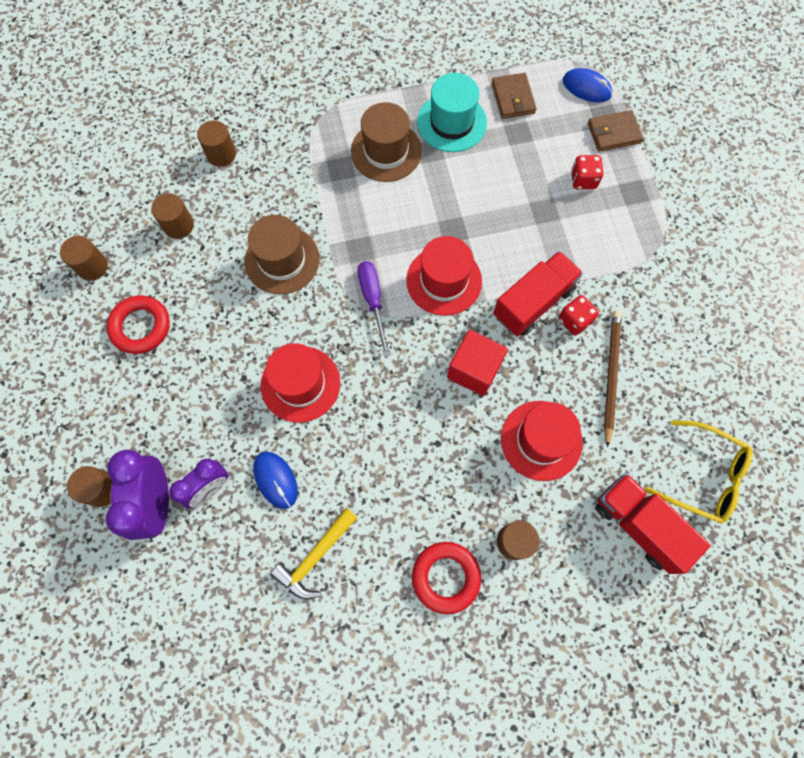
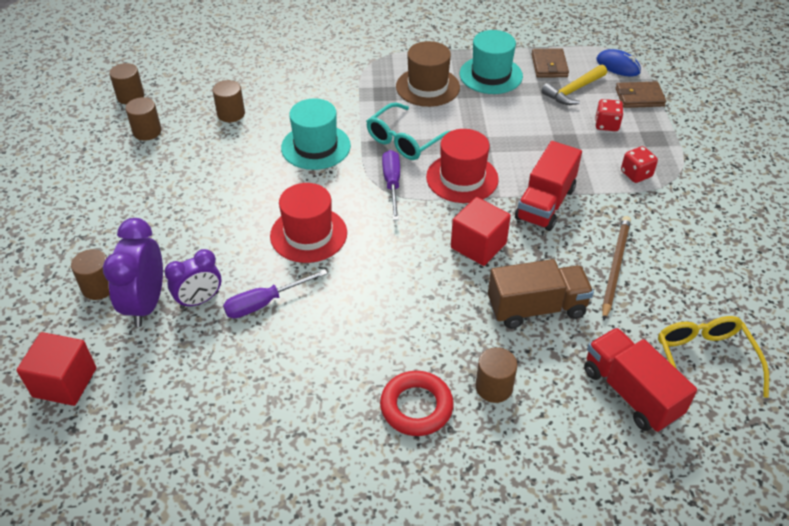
camera: 10 degrees right, 25 degrees down
(104, 611) = (65, 382): none -> red cube
(141, 327) = (175, 176): red ring -> none
(221, 154) = (282, 73): brown cylinder -> brown cylinder (130, 96)
(275, 480) = (264, 303): blue mouse -> purple screwdriver
(282, 260) = (316, 147): brown hat -> turquoise hat
(315, 557) = (286, 370): yellow hammer -> yellow hammer (573, 90)
(375, 236) = (405, 140): none -> turquoise glasses
(533, 302) = (545, 204): red truck -> red truck turned 150 degrees clockwise
(541, 440) = (536, 308): red hat -> brown truck
(574, 320) = (584, 222): red dice -> red dice (636, 174)
(703, 476) = (704, 361): yellow glasses -> yellow glasses turned 135 degrees counterclockwise

